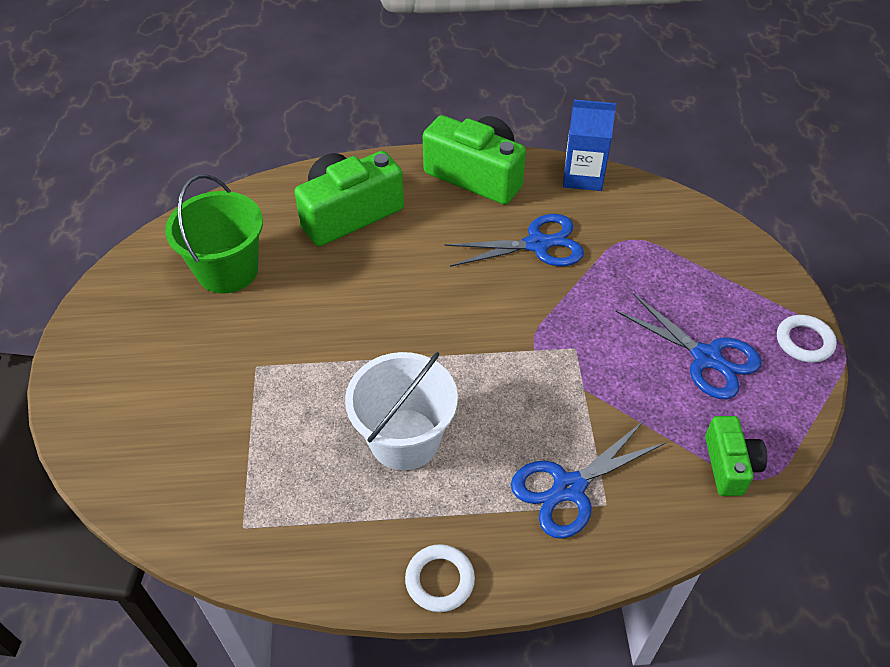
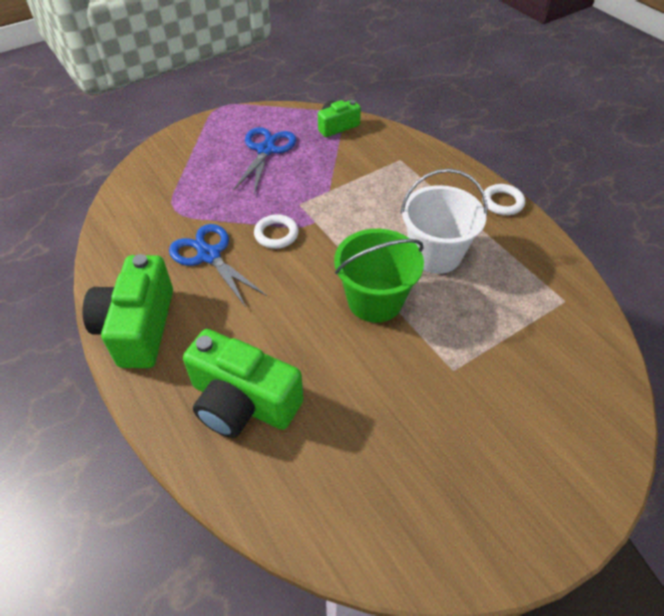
camera: 120 degrees left, 0 degrees up
(227, 270) = (377, 462): green bucket -> green bucket (375, 300)
(568, 488) = (403, 175): blue scissors -> none
(583, 176) = (108, 256): blue carton -> none
(804, 341) = (226, 119): white ring -> white ring (276, 234)

